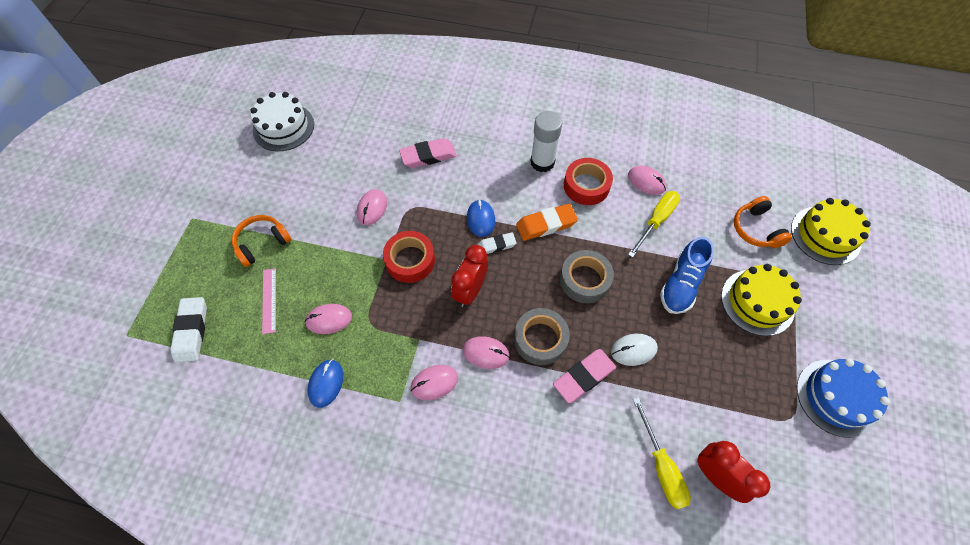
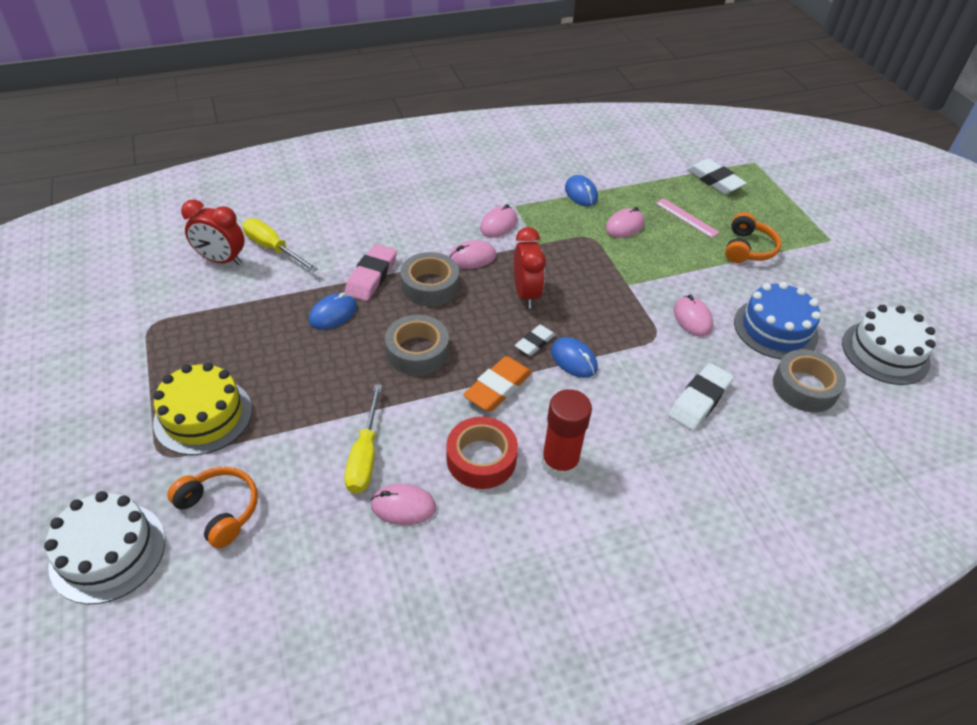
camera: 145 degrees right, 15 degrees down
(358, 133) = (804, 387): none -> grey tape
(410, 260) = (605, 292): red tape -> none
(428, 156) = (699, 400): pink eraser -> white eraser
(542, 162) = (559, 463): white glue stick -> red glue stick
(633, 350) = (333, 314): white mouse -> blue mouse
(681, 284) = (304, 395): blue shoe -> none
(825, 235) = (108, 552): yellow cake -> white cake
(836, 397) = (99, 360): blue cake -> blue cake (775, 329)

